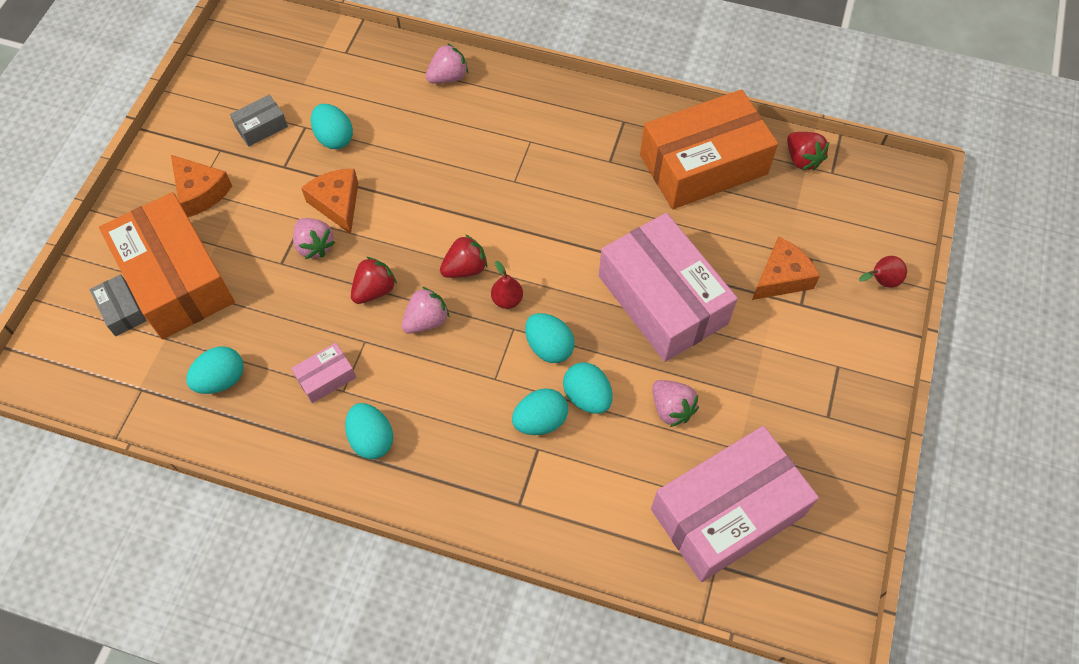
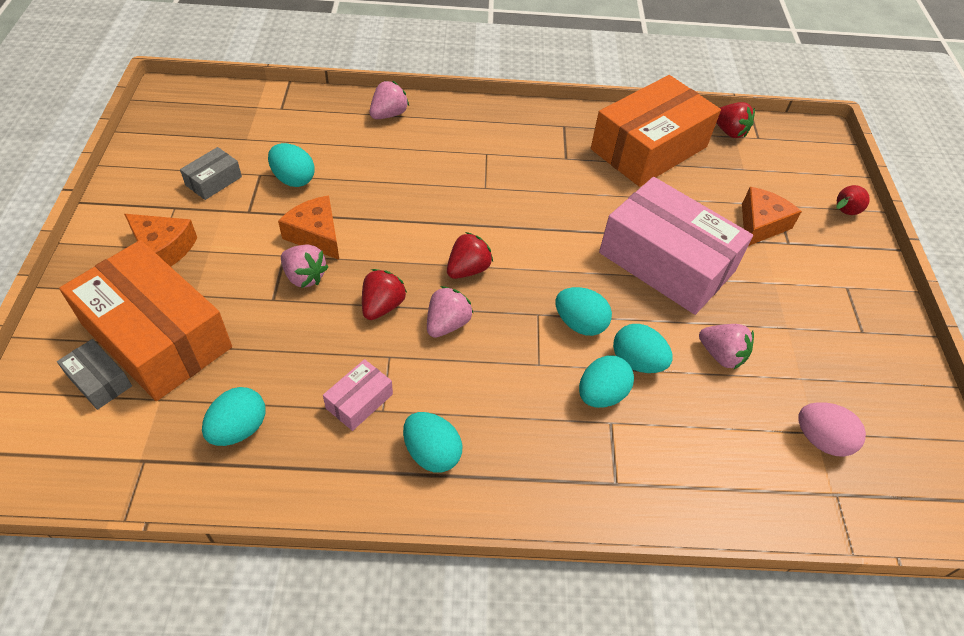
camera: 20 degrees left, 10 degrees down
(507, 300) = (521, 289): red pear -> none
(727, 512) = (821, 440): pink box -> pink egg

